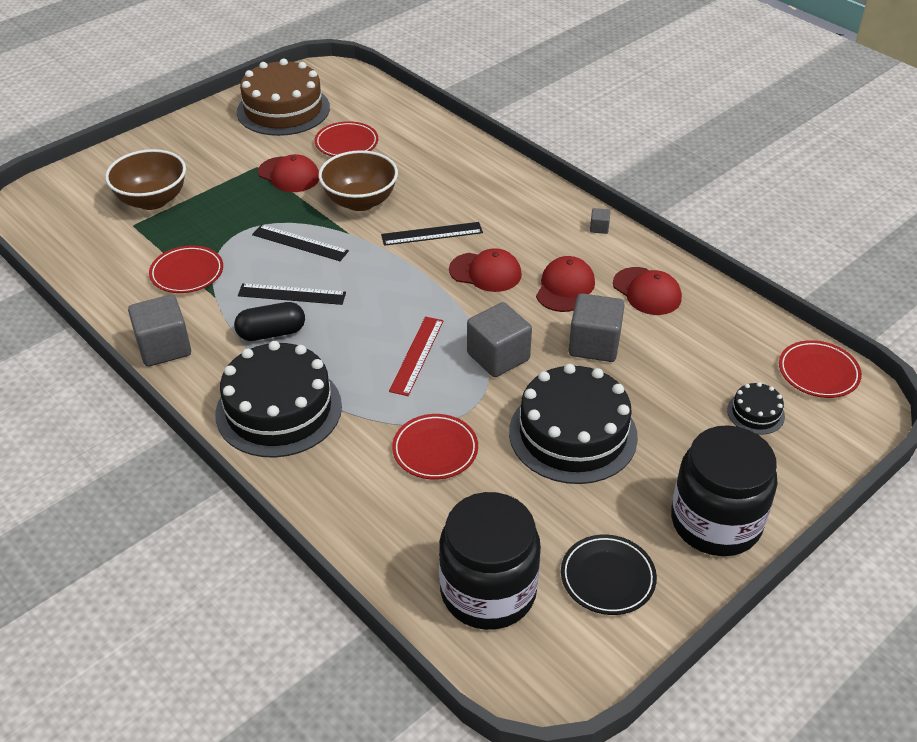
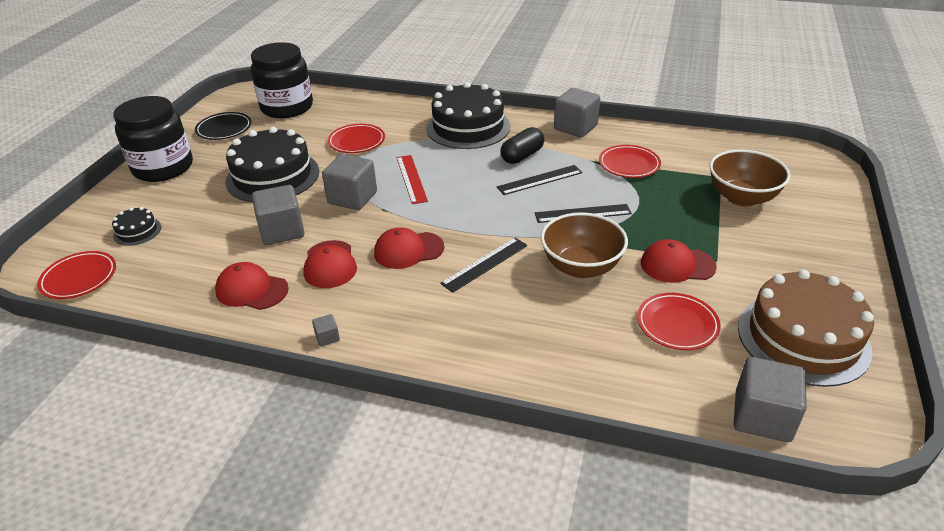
camera: 150 degrees right, 5 degrees down
(367, 92) = (762, 417): none -> grey cube

